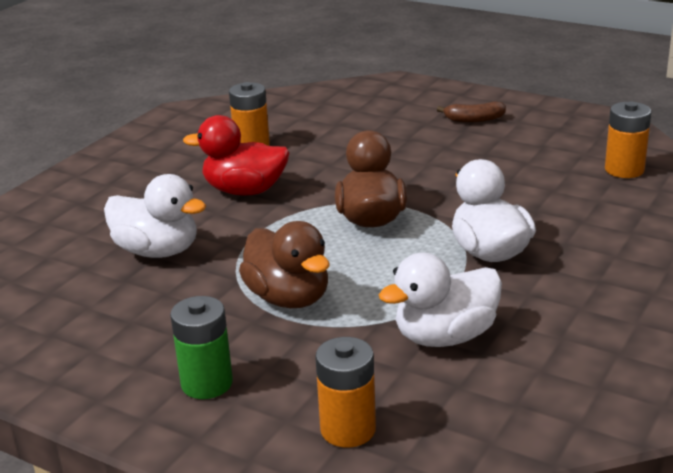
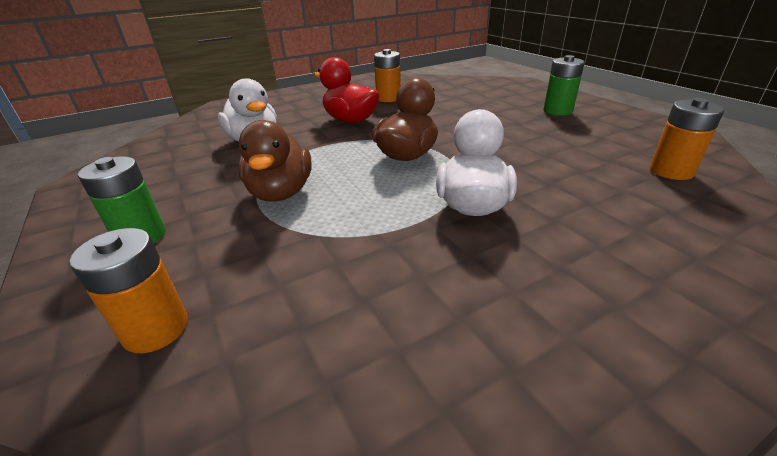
camera: 30 degrees right, 5 degrees up
(445, 337) = (349, 269): white duck -> none
(474, 120) = (557, 111): brown banana -> green battery

